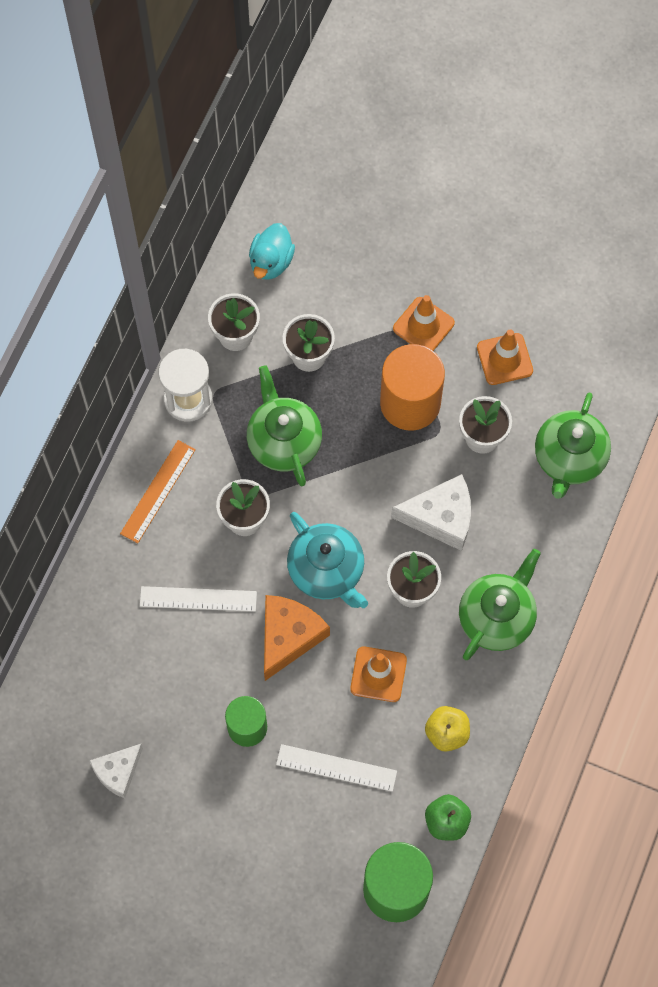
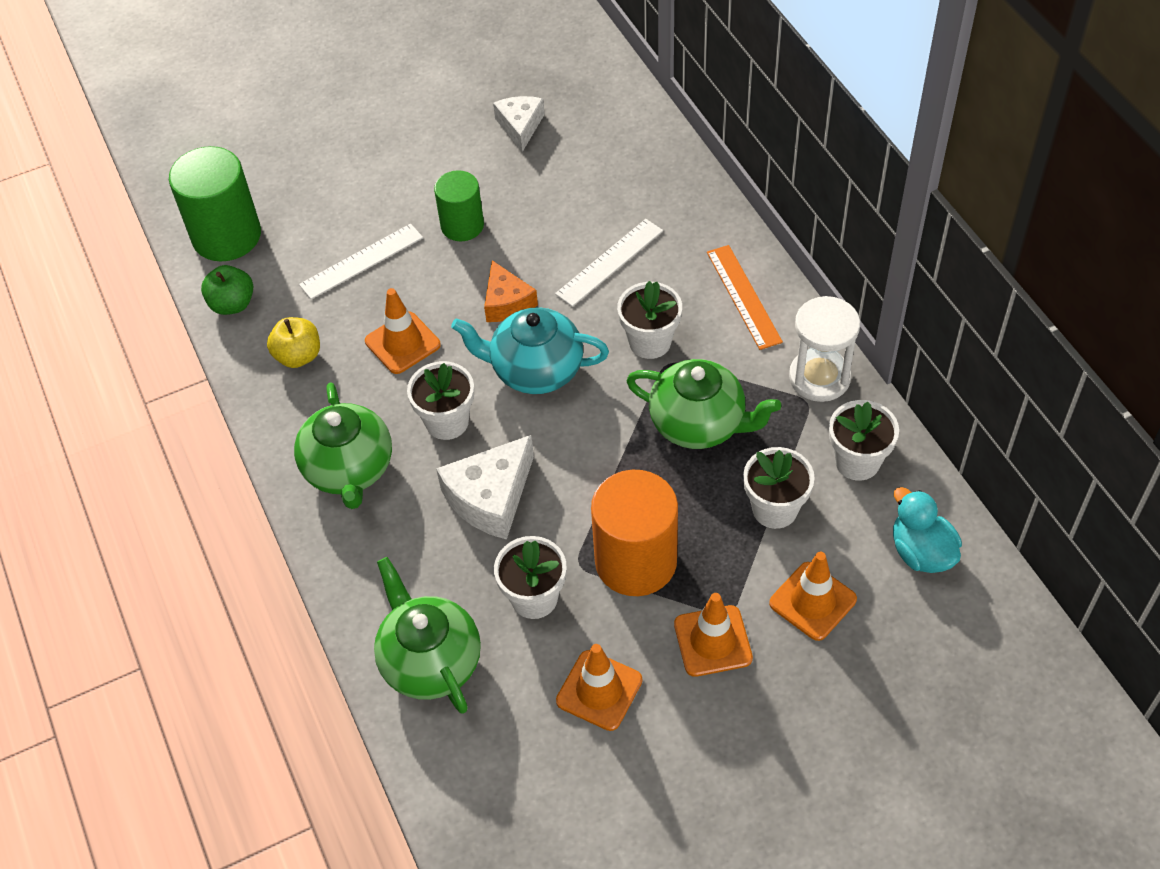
camera: 135 degrees right, 15 degrees down
(288, 637) = (507, 302): orange cheese -> orange cheese, size x0.66
(353, 294) = (812, 601): none -> orange traffic cone

